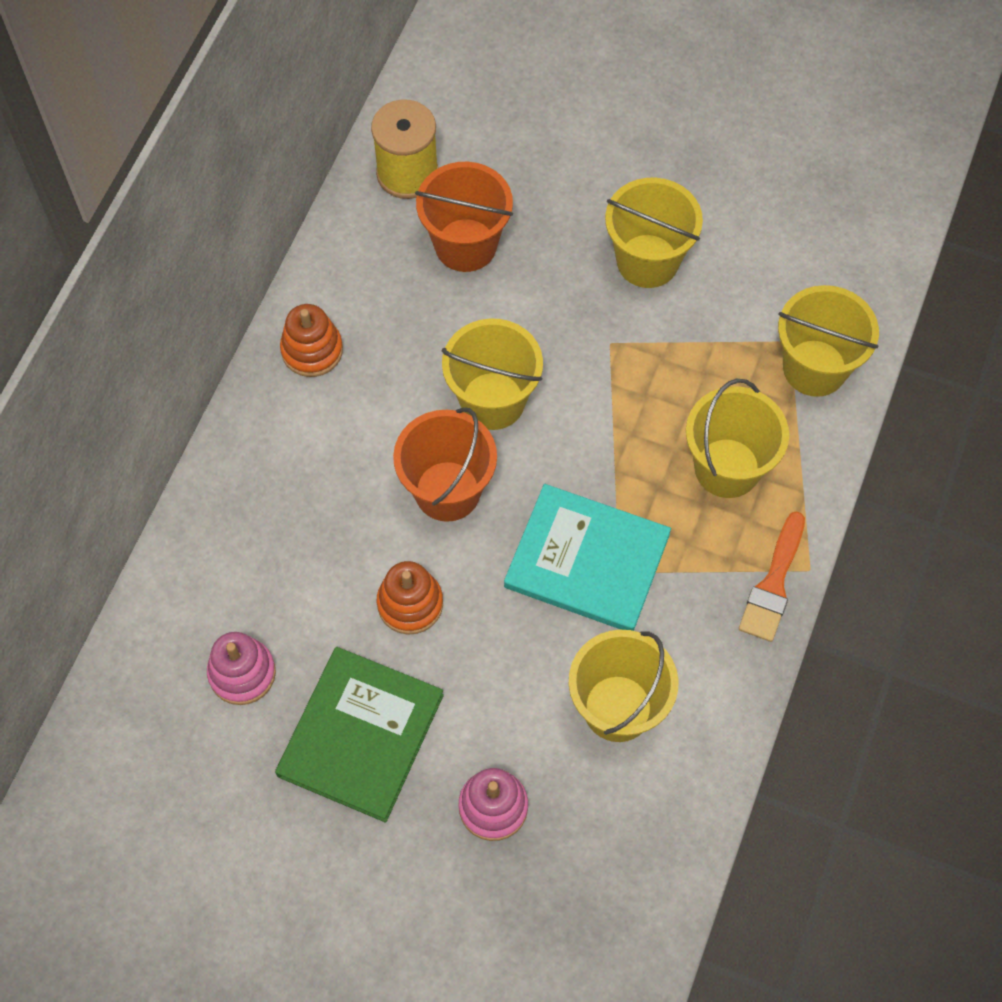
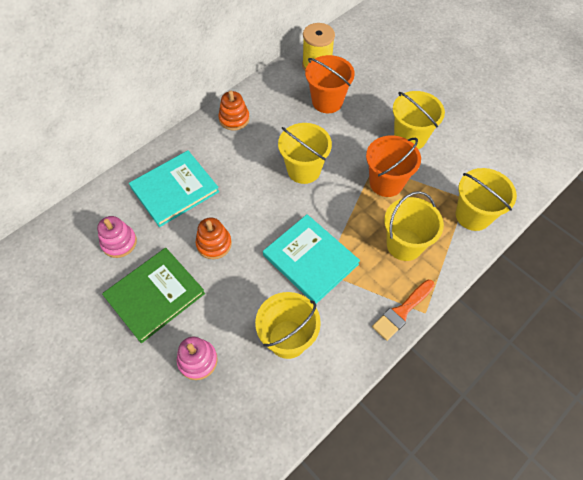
camera: 25 degrees right, 5 degrees down
(283, 535) = (175, 189): none -> turquoise book
(447, 491) = (260, 201): orange bucket -> orange bucket (386, 183)

